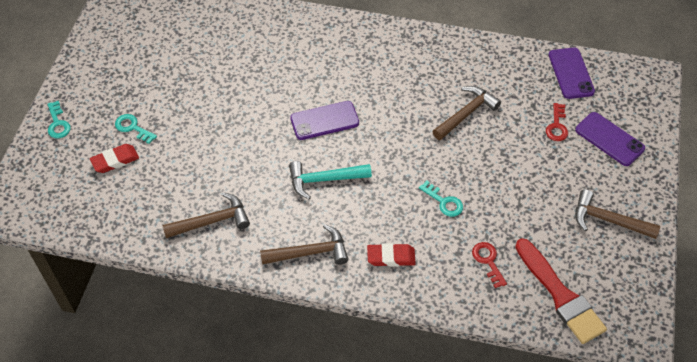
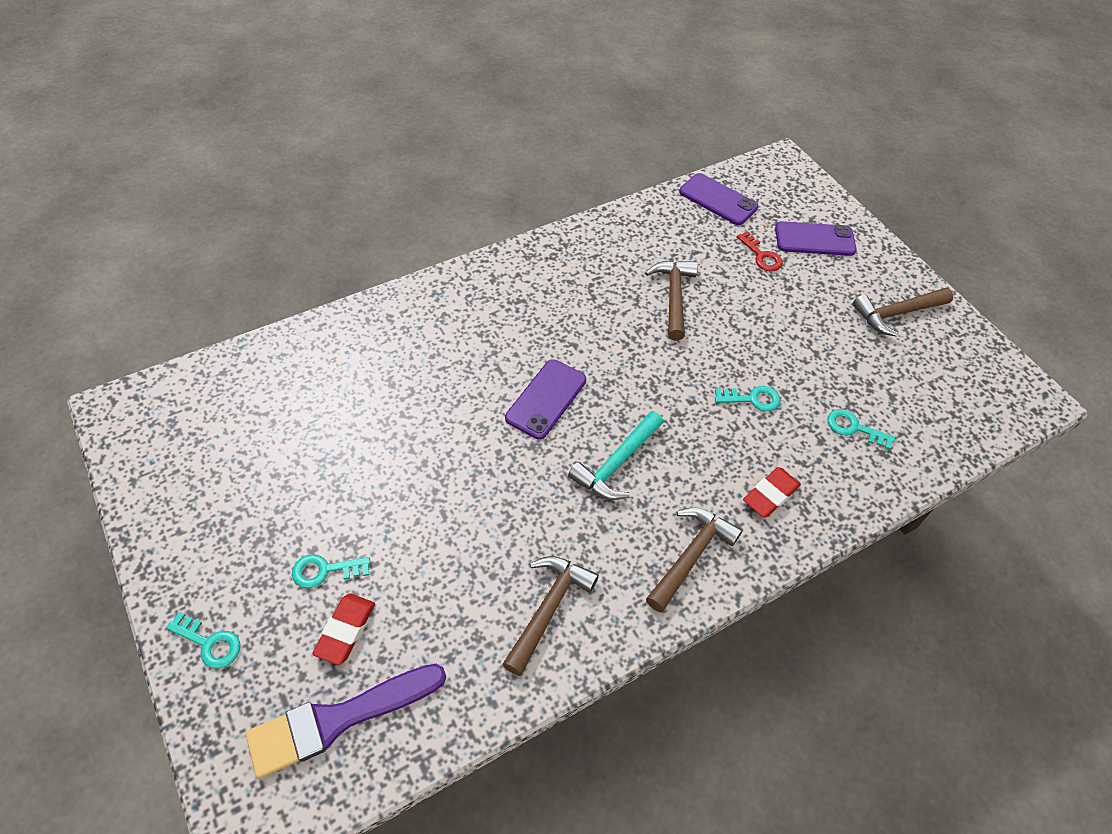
camera: 45 degrees left, 0 degrees up
(76, 195) = (338, 719): none -> purple brush
(488, 261) = (854, 428): red key -> turquoise key
(560, 295) = (942, 412): red brush -> none

